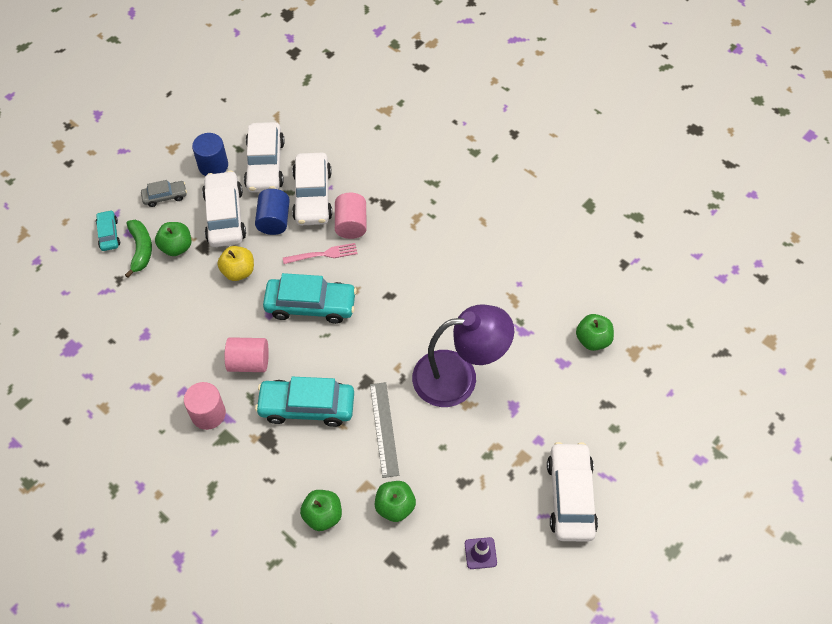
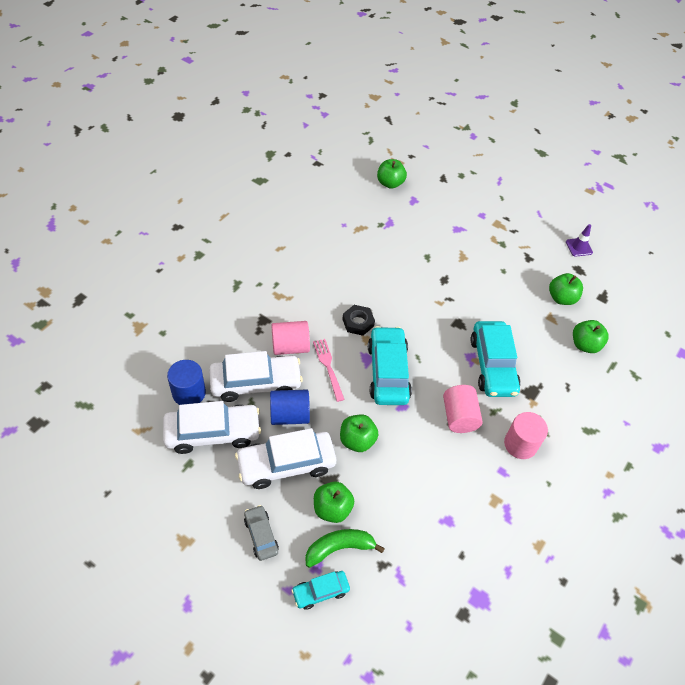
camera: 100 degrees left, 5 degrees down
(213, 165) = (213, 488): blue cylinder -> blue cylinder (189, 393)
(238, 271) = (357, 440): yellow apple -> green apple
(375, 284) = (358, 322): none -> black nut
(384, 429) = (498, 309): grey ruler -> none
(458, 377) = (439, 262): purple lamp -> none
(570, 496) = (520, 199): white car -> none

